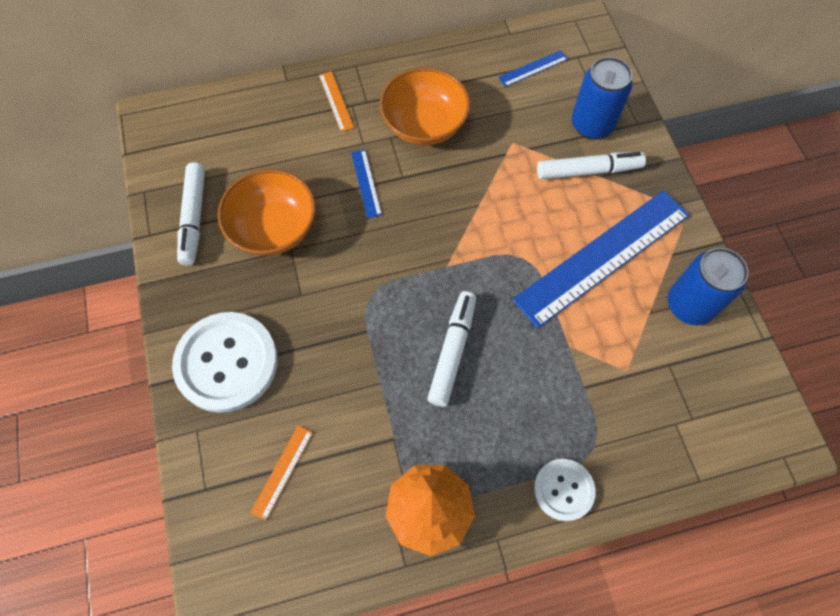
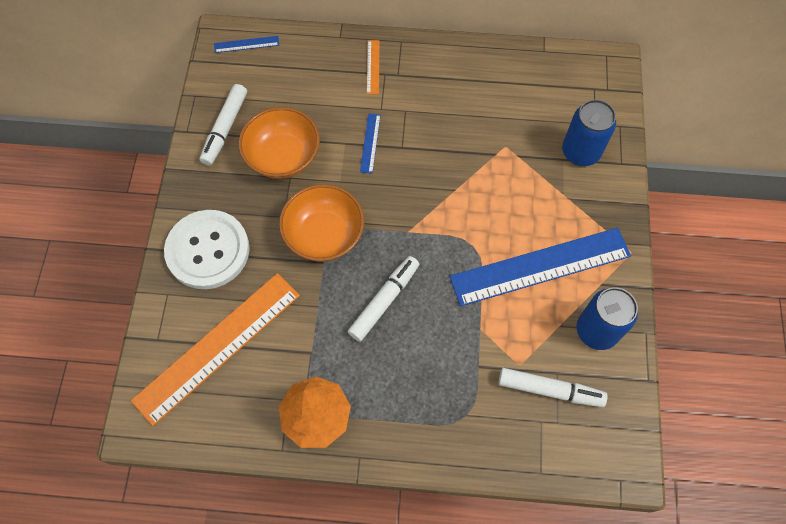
camera: 20 degrees right, 0 degrees up
(282, 471) = (218, 347): orange ruler -> orange ruler, size x2.46
(424, 125) = (437, 109): orange bowl -> orange bowl (324, 235)
(533, 68) = (550, 88): blue ruler -> blue ruler (246, 44)
(563, 490) = (427, 439): white button -> none
(588, 171) = (560, 190): white marker -> white marker (550, 390)

